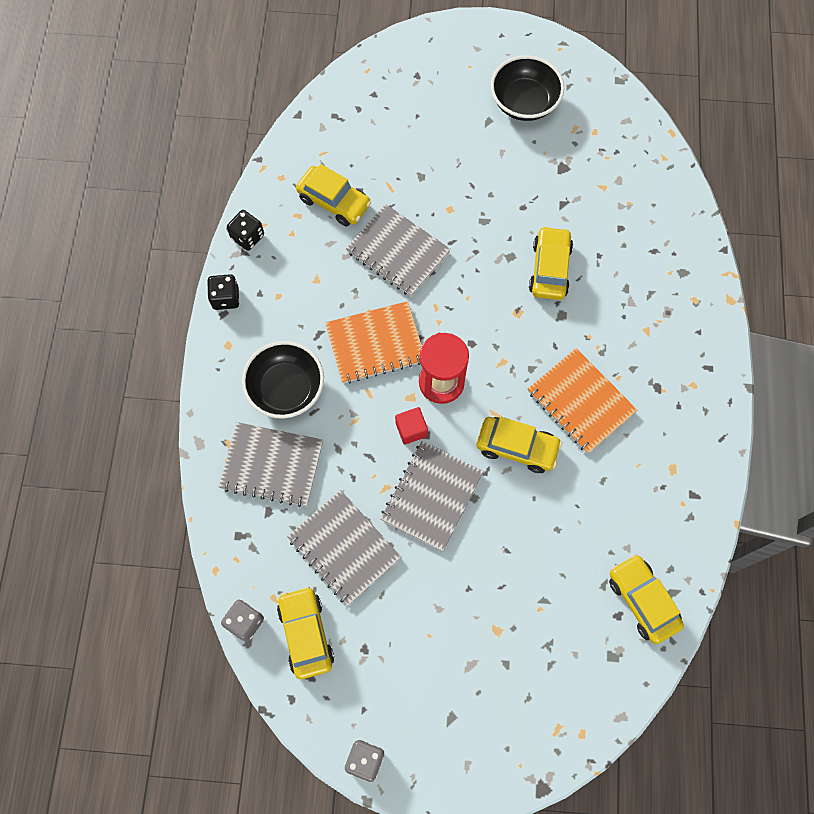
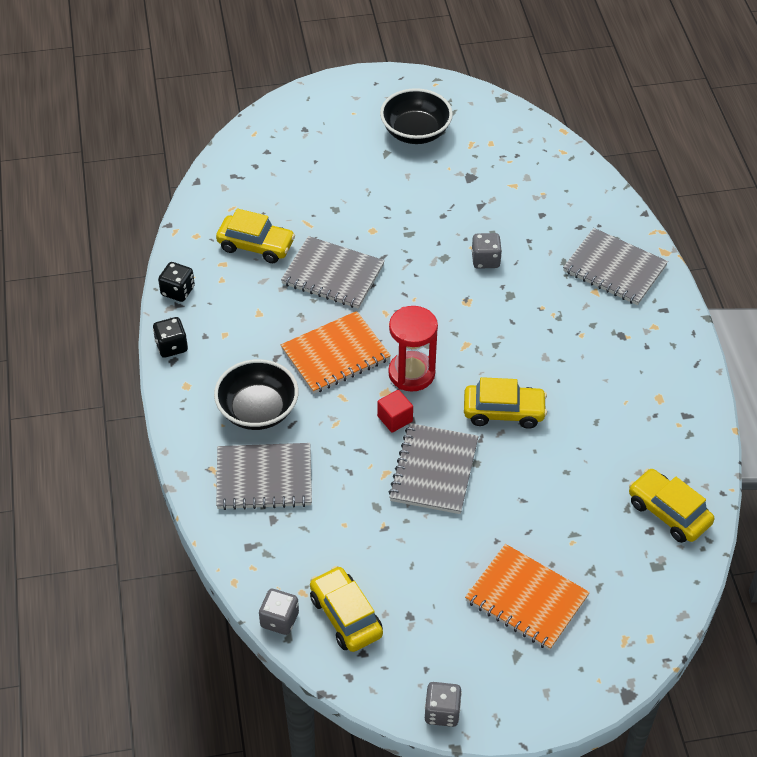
camera: 15 degrees left, 20 degrees down
(344, 548) = (360, 533): grey notebook -> grey notebook (614, 269)
(549, 269) = (485, 260): yellow car -> grey dice
(580, 401) = (552, 361): orange notebook -> orange notebook (526, 599)

